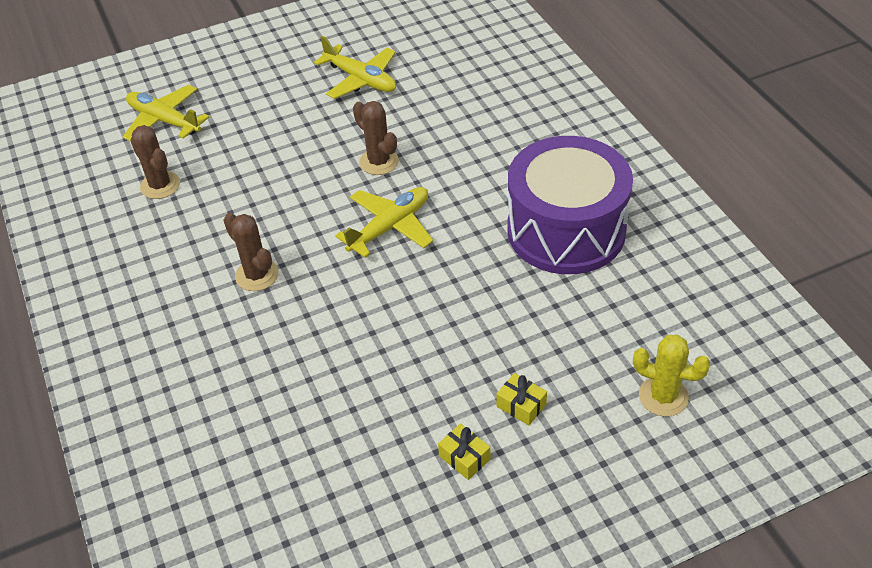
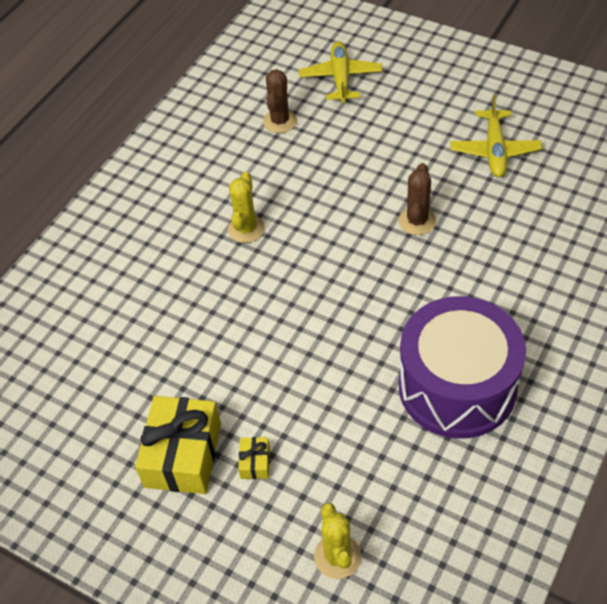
camera: 55 degrees right, 5 degrees up
(257, 275) = (246, 229): brown cactus -> yellow cactus
(390, 227) = (357, 272): yellow plane -> none
(464, 457) = (183, 455): yellow gift -> yellow gift, size x2.25

